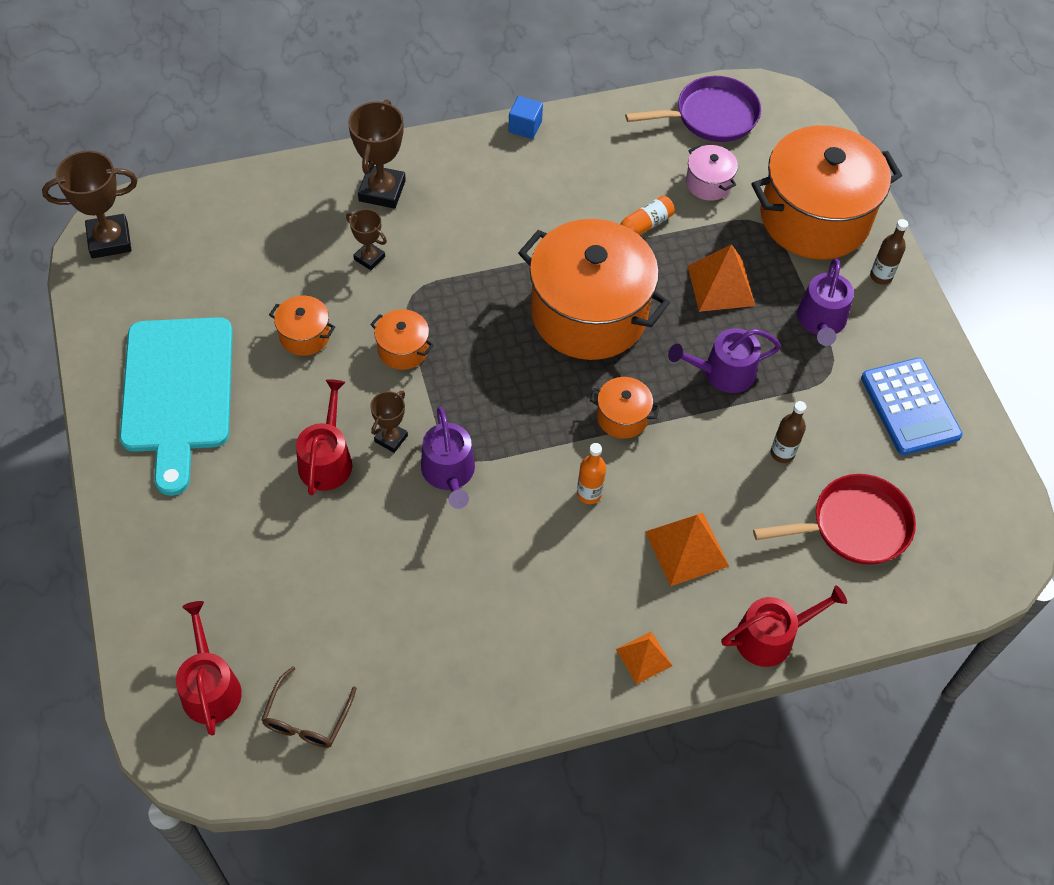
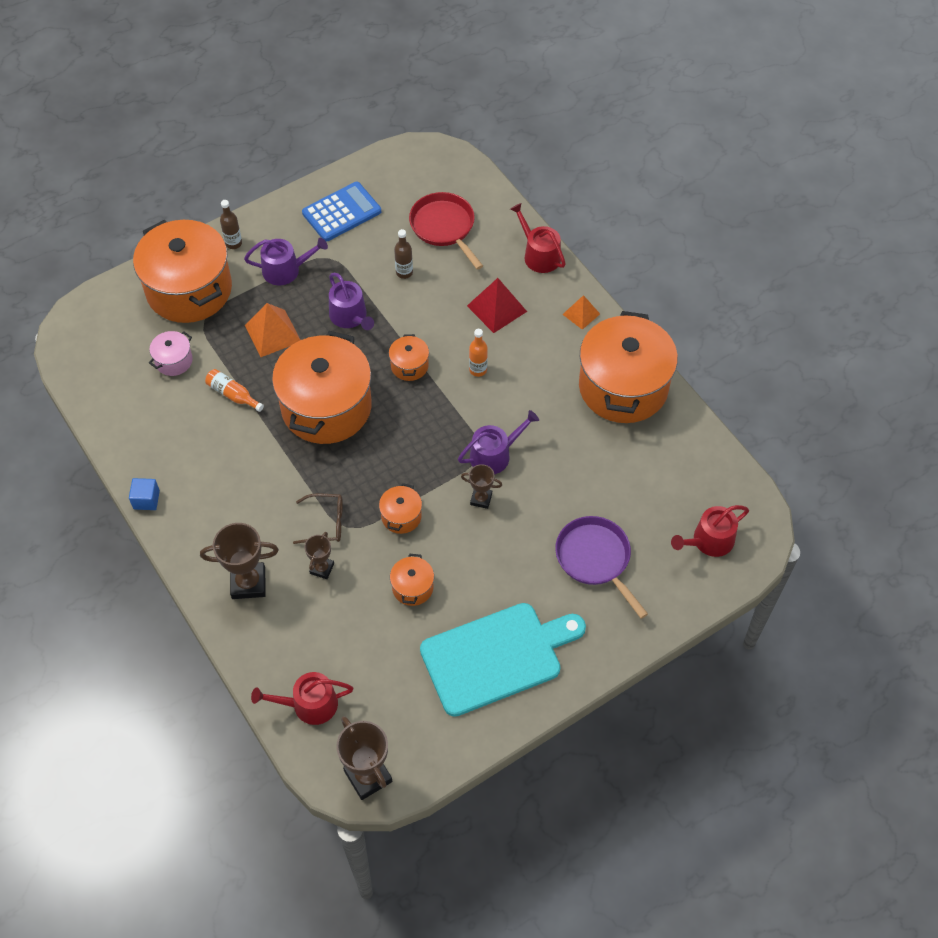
camera: 105 degrees left, 0 degrees up
(307, 718) = (703, 478): brown glasses -> brown glasses (325, 523)
(326, 459) = (514, 534): red watering can -> red watering can (309, 704)
(497, 668) = (623, 387): none -> orange pot
(686, 549) = (497, 308): orange pyramid -> red pyramid
(710, 116) = (100, 374): purple pan -> purple pan (595, 559)

